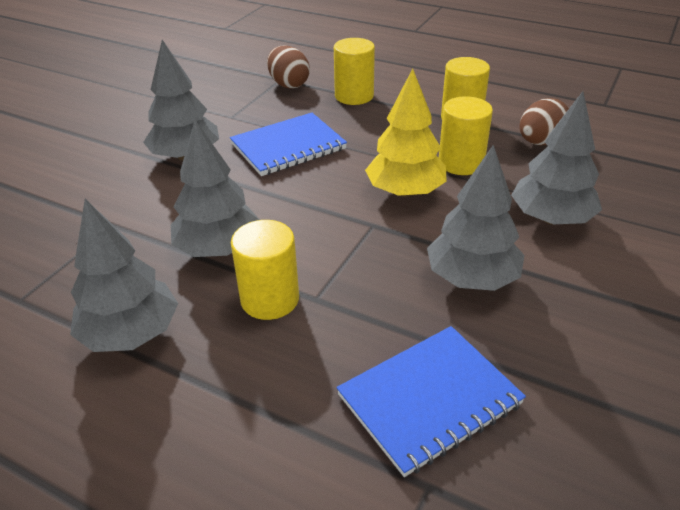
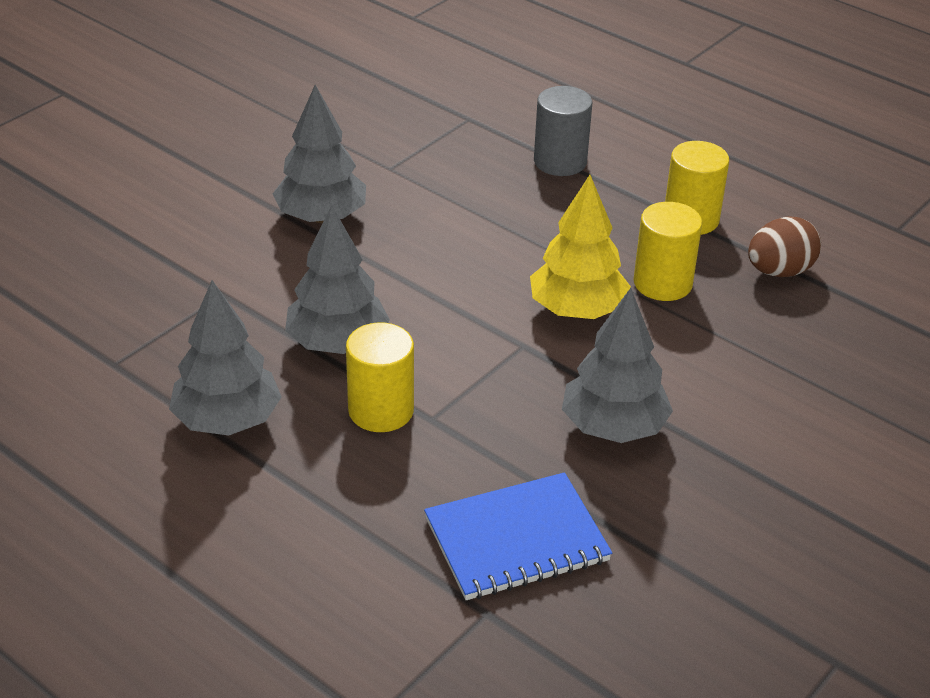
camera: 10 degrees right, 0 degrees up
(288, 147) = (451, 224): blue notebook -> none
(289, 84) = (478, 129): brown egg -> none
(354, 96) = (560, 161): yellow cylinder -> grey cylinder
(551, 218) = (740, 374): grey tree -> none

